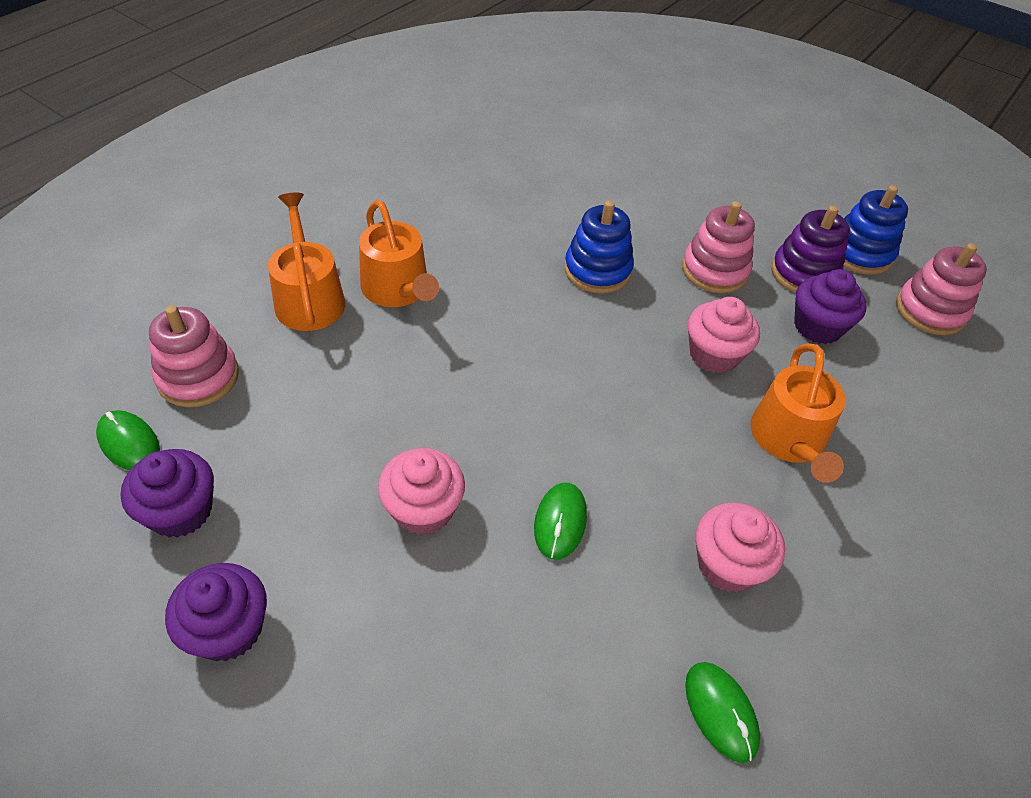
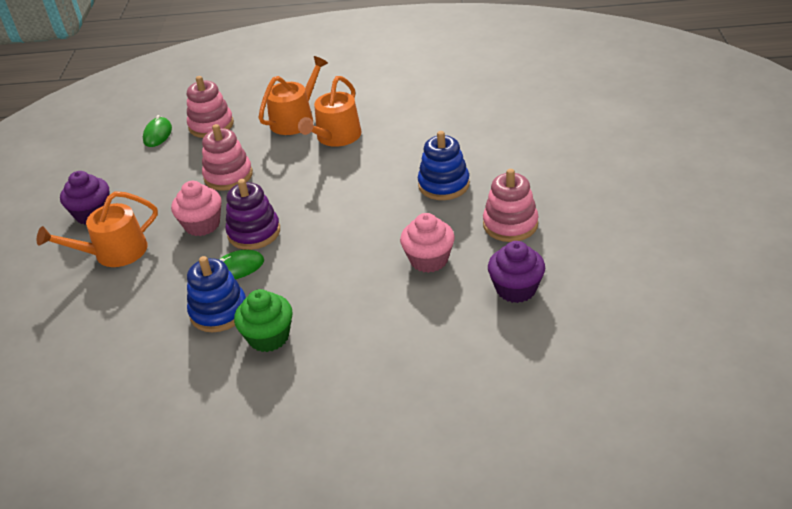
camera: 60 degrees right, 10 degrees down
(181, 511) = (136, 167): purple cupcake -> none
(720, 712) = (173, 375): green mouse -> none
(727, 564) = (268, 337): pink cupcake -> green cupcake
(789, 440) = (391, 320): orange watering can -> orange watering can (114, 253)
(804, 274) = (564, 260): purple stacking toy -> purple stacking toy (254, 232)
(860, 253) = (630, 275): blue stacking toy -> blue stacking toy (219, 311)
(930, 311) = (612, 333): pink stacking toy -> pink stacking toy (228, 176)

